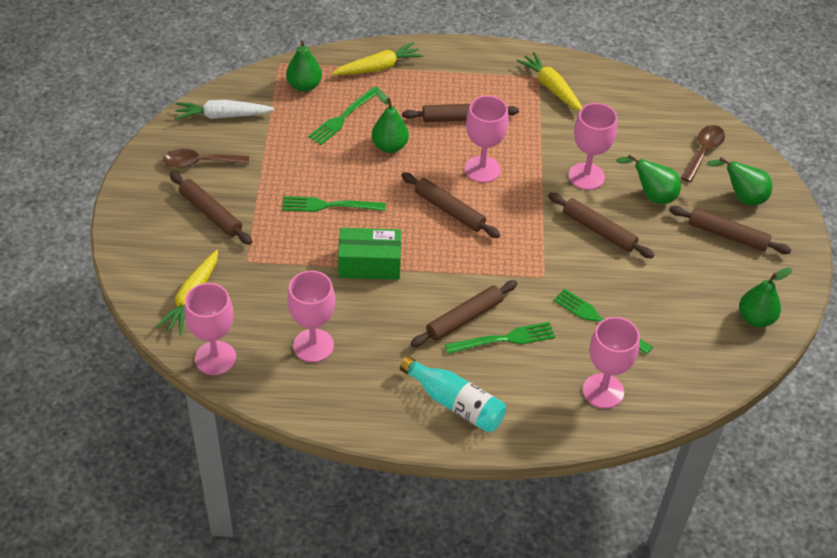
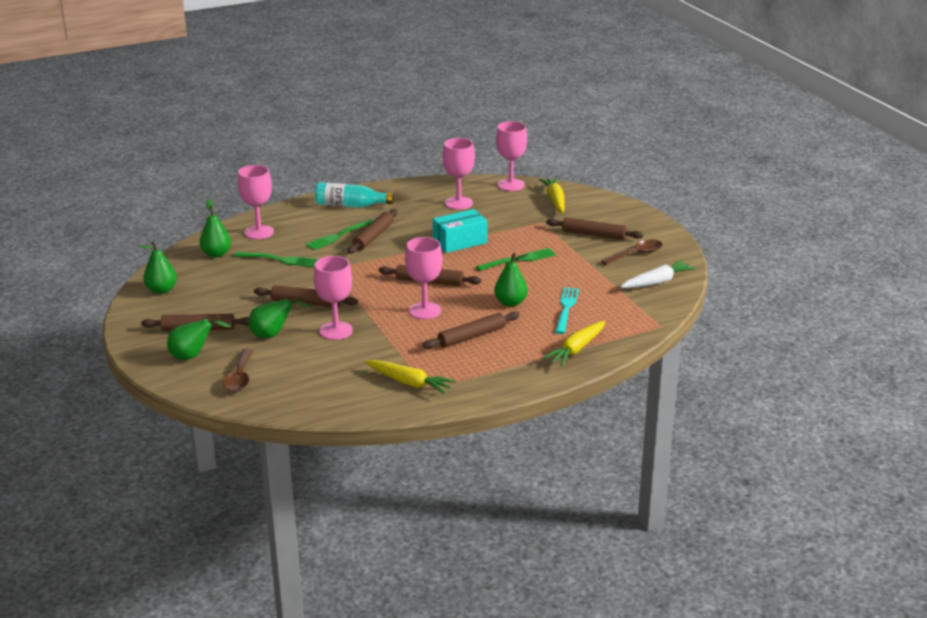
camera: 155 degrees right, 20 degrees down
(304, 86) = (621, 318): green pear -> green pear (216, 254)
(343, 118) = (566, 308): green fork -> turquoise fork
(369, 264) = (460, 242): green box -> turquoise box

